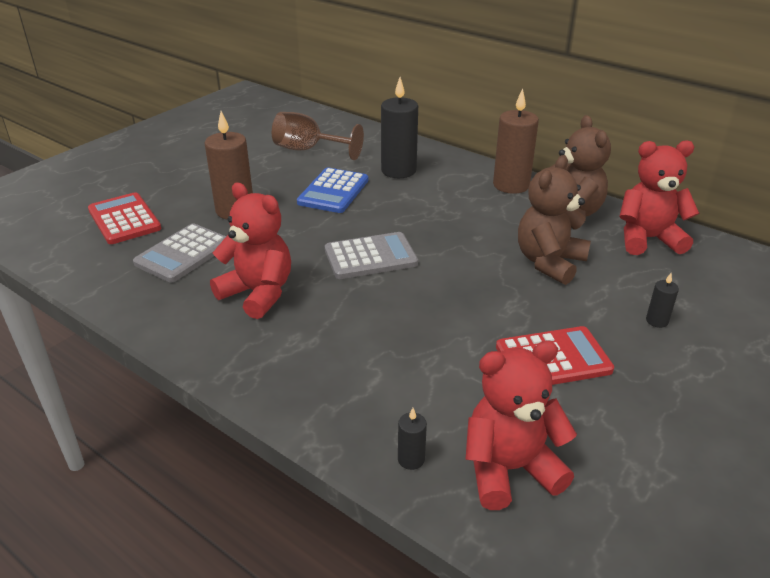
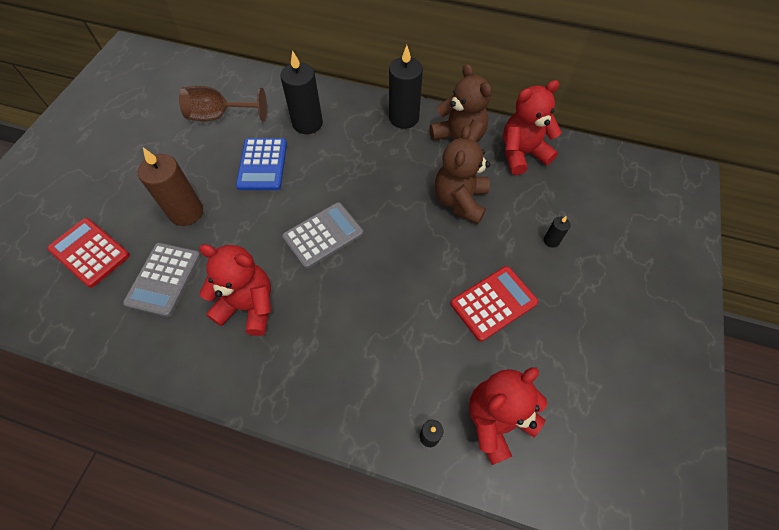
camera: 20 degrees left, 25 degrees up
(511, 185) = (404, 118): brown candle -> black candle

